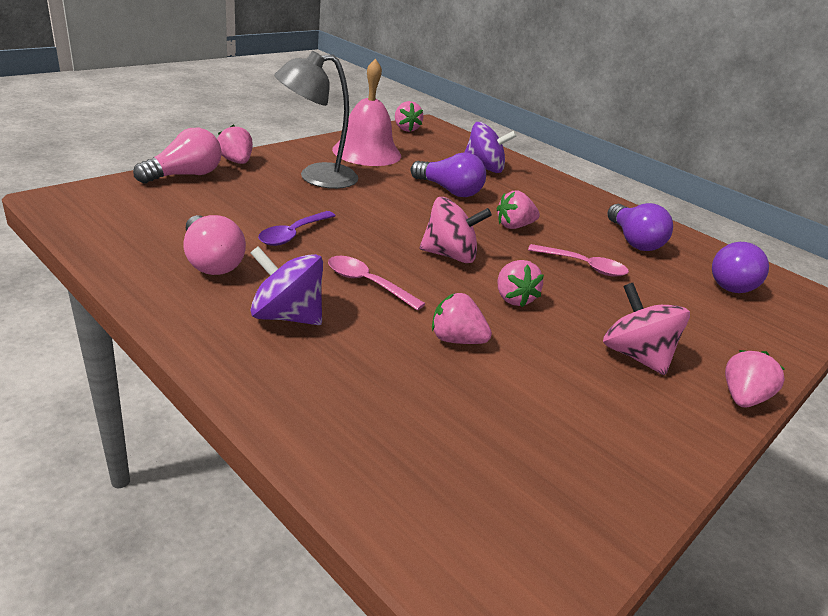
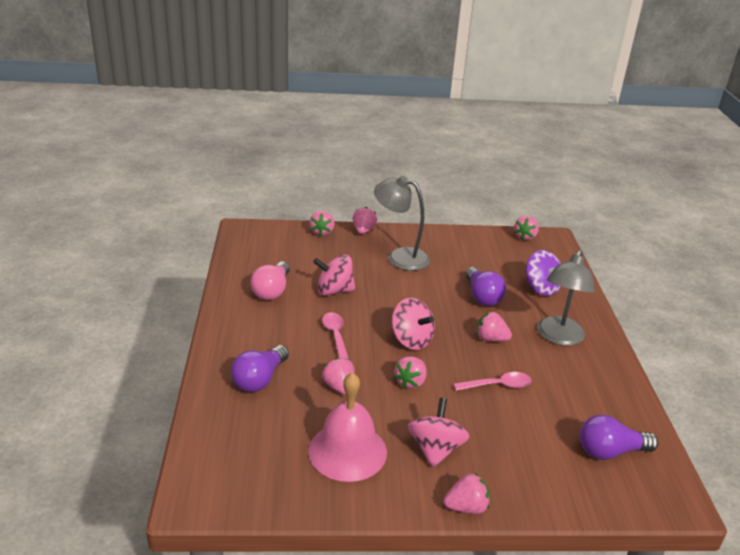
camera: 45 degrees right, 0 degrees up
(185, 175) = (322, 232): pink light bulb -> pink strawberry
(286, 316) = (271, 335): purple spinning top -> none
(293, 234) = (334, 291): purple spoon -> pink spinning top
(367, 152) = (463, 248): pink bell -> pink bell (347, 451)
(559, 205) = (558, 337): none -> grey lamp
(583, 266) = (498, 385): pink spoon -> pink spoon turned 75 degrees counterclockwise
(633, 240) = (576, 386): purple light bulb -> purple light bulb (260, 379)

